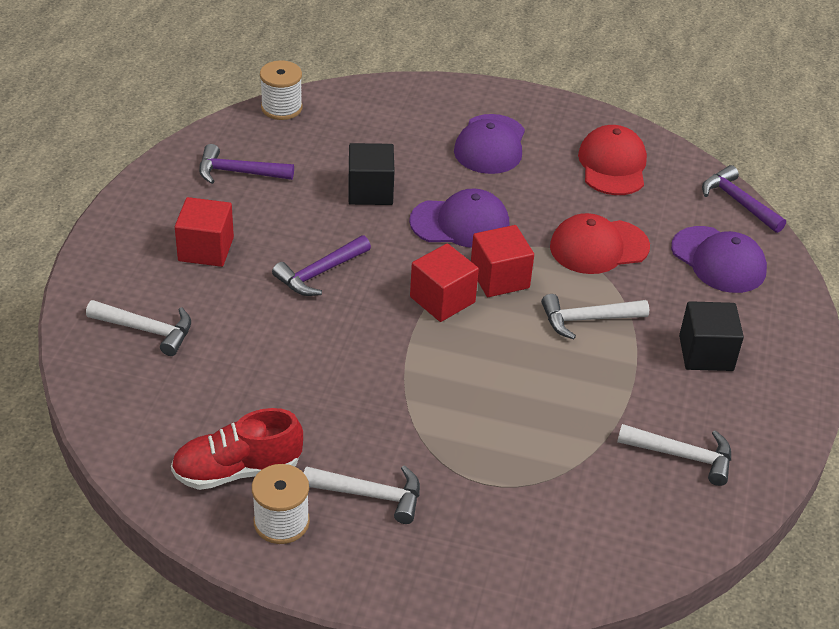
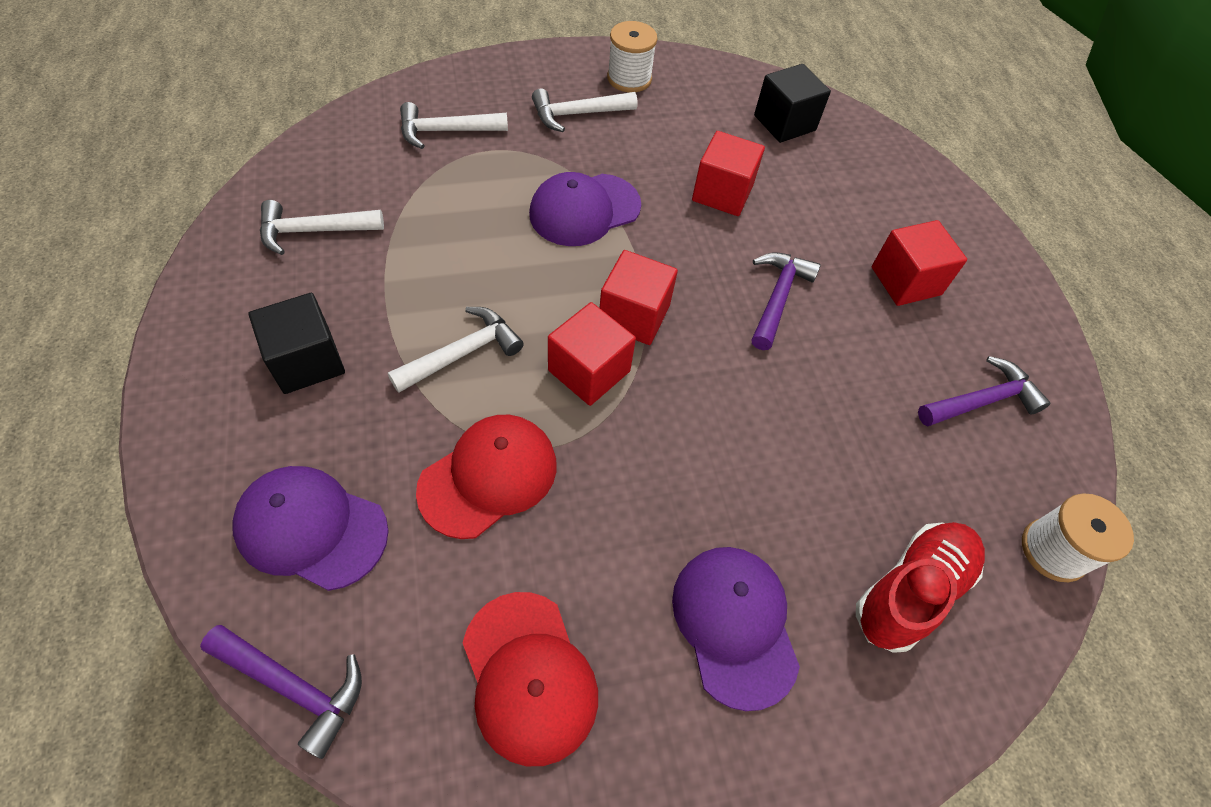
camera: 150 degrees right, 15 degrees up
(147, 330) = (864, 180): white hammer -> white hammer (446, 131)
(237, 470) = (689, 100): red shoe -> red shoe (911, 591)
(290, 364) = (722, 193): none -> red cube
(370, 191) = (820, 442): black cube -> black cube (784, 123)
(460, 223) = (681, 437): purple cap -> purple cap (584, 210)

